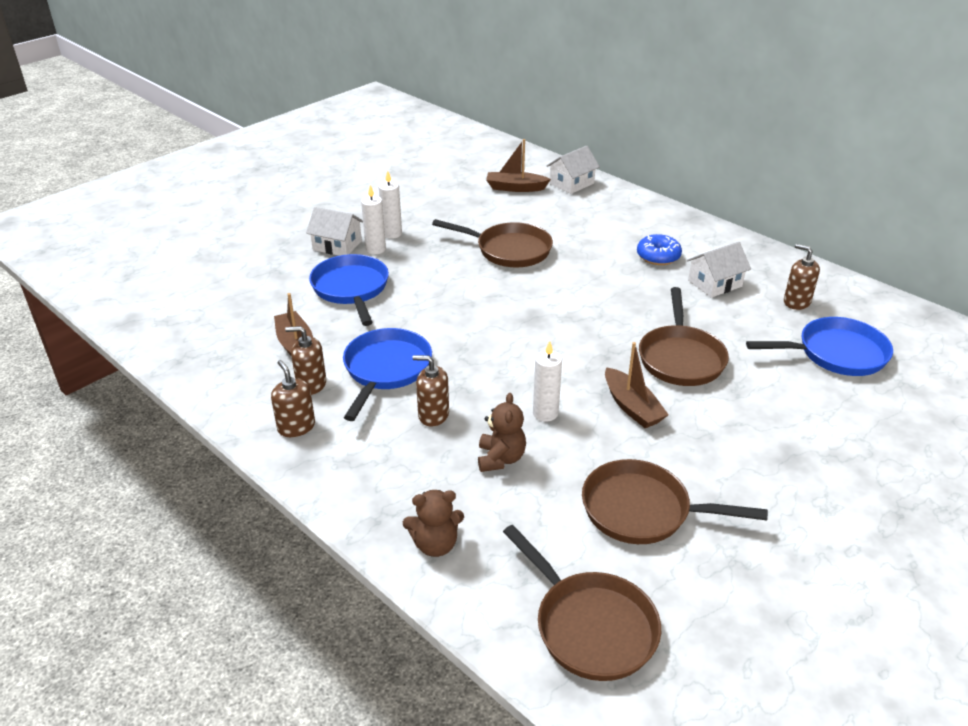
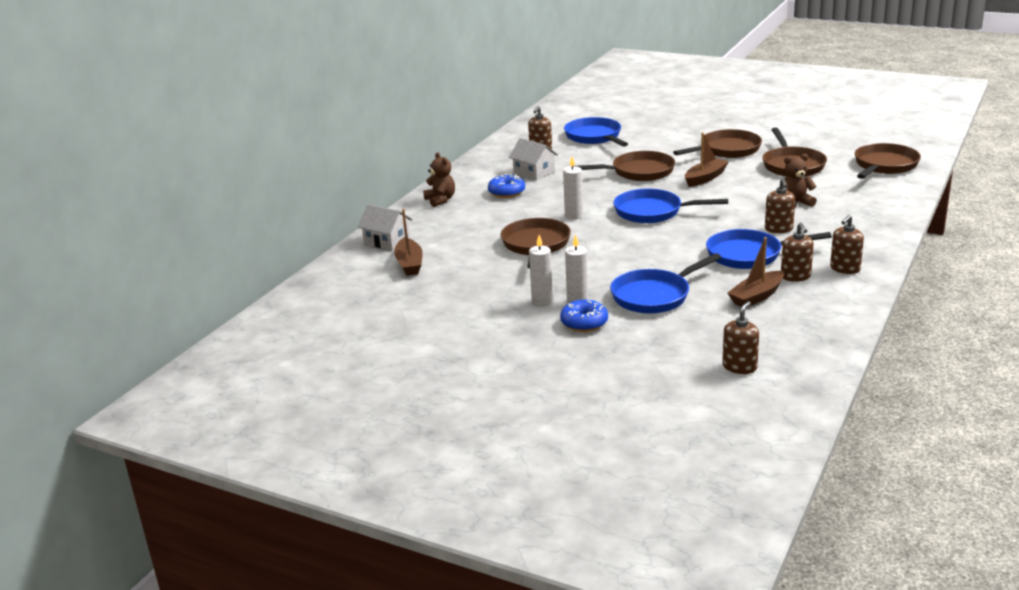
camera: 105 degrees left, 10 degrees down
(195, 299) = (739, 367): none -> brown soap dispenser
(337, 245) = (584, 323): white house -> blue donut
(435, 544) = (884, 206): brown teddy bear -> brown teddy bear (440, 200)
(545, 336) = (652, 212): none -> blue pan
(545, 413) = (738, 199): white candle -> white candle (573, 216)
(738, 463) = (727, 150): none -> brown pan

